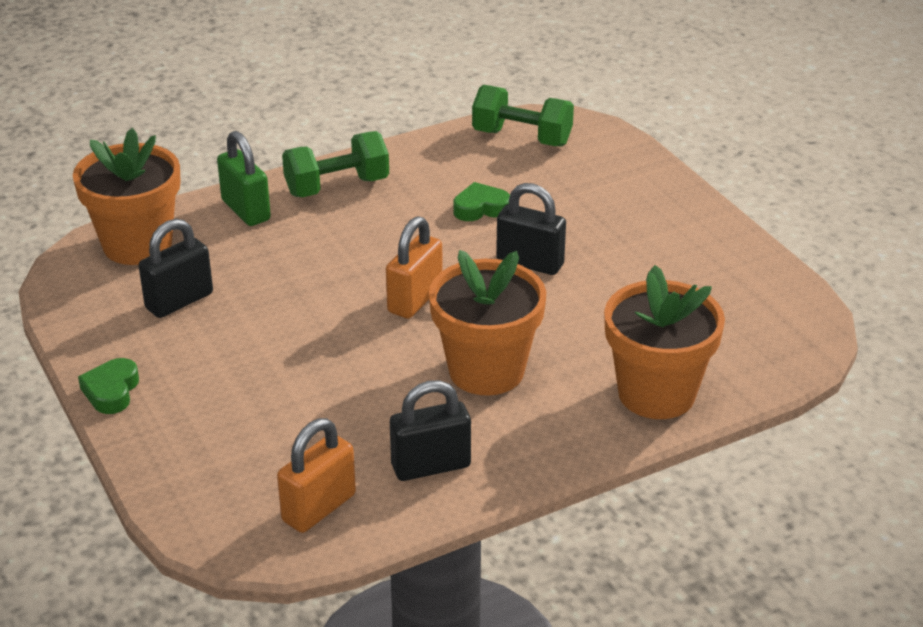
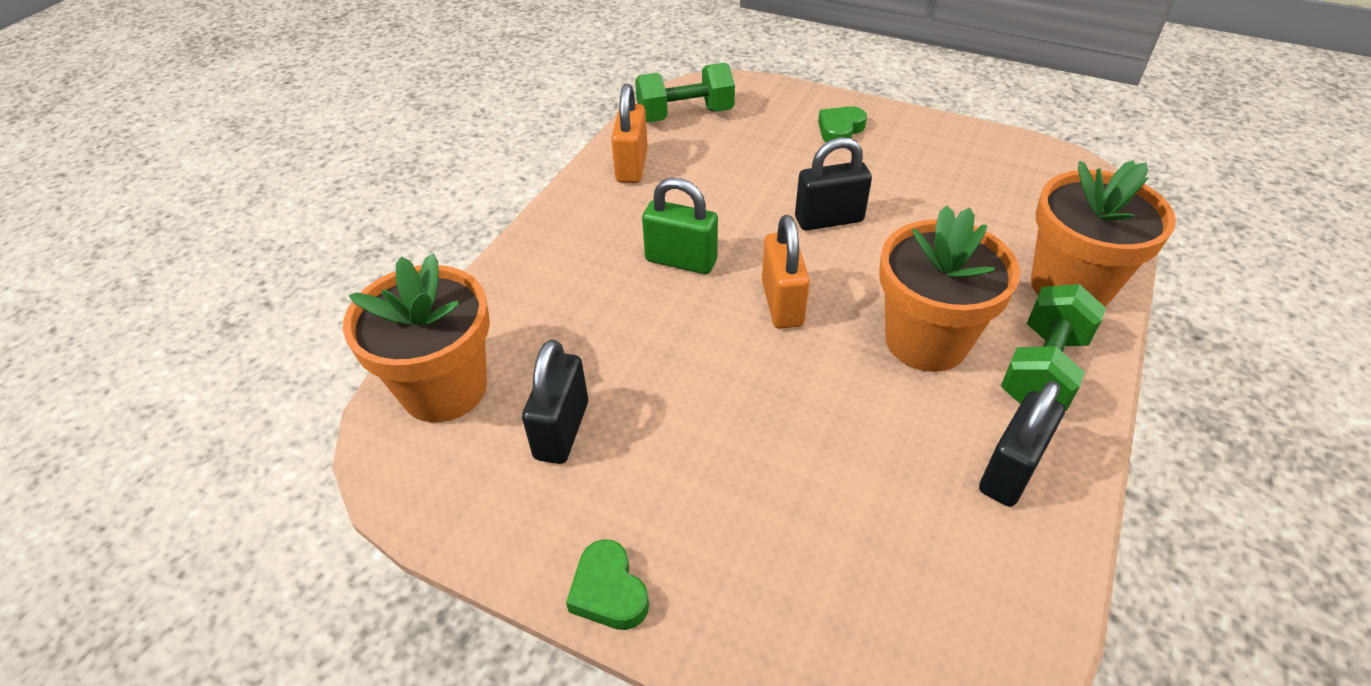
camera: 35 degrees left, 10 degrees up
(246, 210) = (519, 293): green padlock -> green padlock (681, 261)
(319, 508) = (982, 593): orange padlock -> orange padlock (632, 166)
(337, 187) = (581, 228): green dumbbell -> green dumbbell (1042, 370)
(480, 208) = (729, 190): green heart -> green heart (840, 130)

